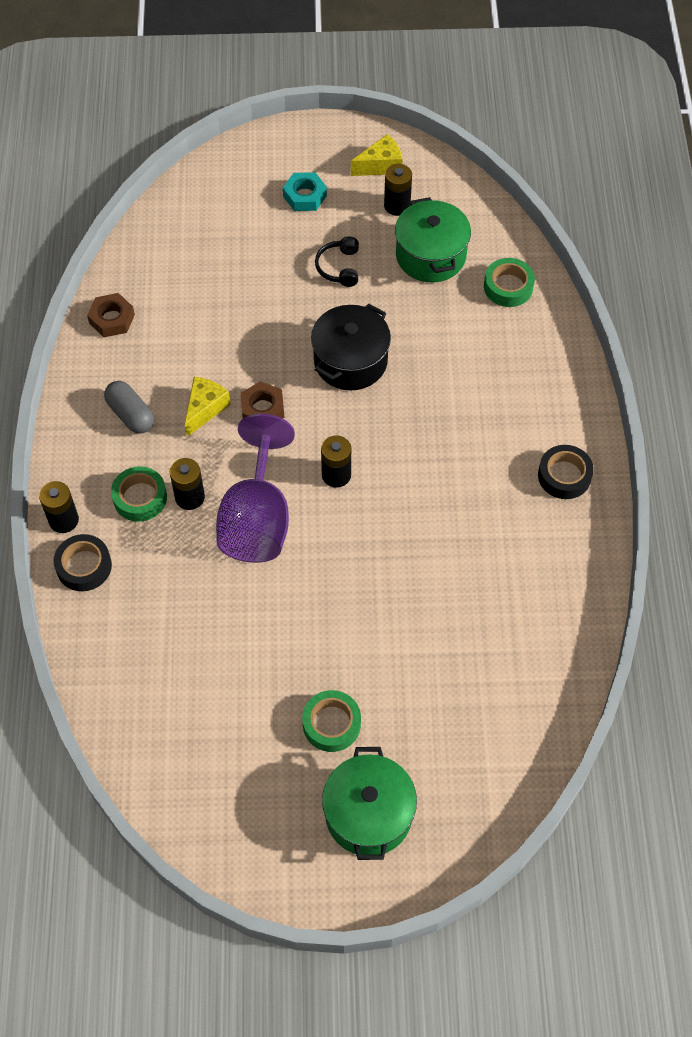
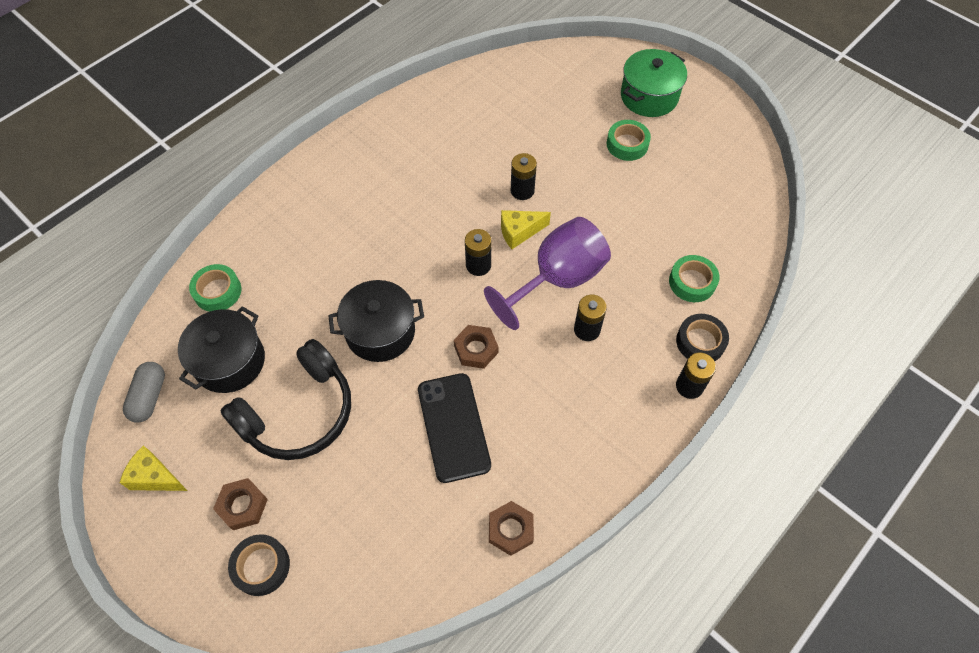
camera: 135 degrees left, 0 degrees up
(131, 415) = (572, 427): grey capsule -> grey capsule (149, 397)
(140, 498) = (621, 357): green tape -> green tape (692, 282)
(205, 409) = (515, 384): yellow cheese -> yellow cheese (519, 232)
(219, 345) = (453, 427): none -> black phone
(305, 196) = (242, 506): turquoise nut -> brown nut
(339, 267) = (299, 412): black headphones -> black headphones, size x2.19
(397, 206) = (194, 426): black battery -> black battery (522, 191)
(431, 255) = (229, 361): green pot -> black pot
(564, 476) = (352, 157): black tape -> black tape (261, 566)

